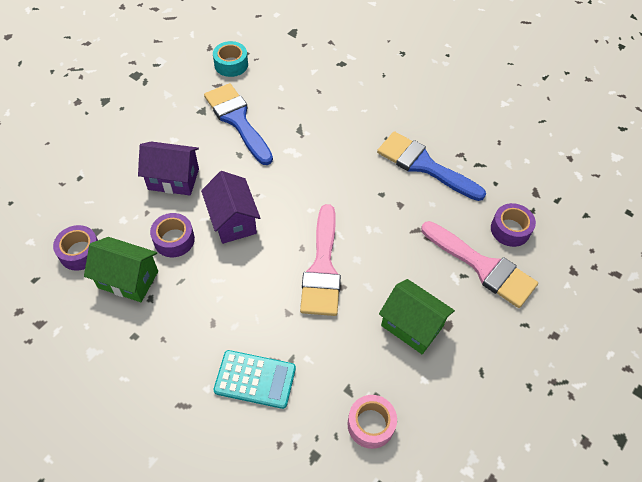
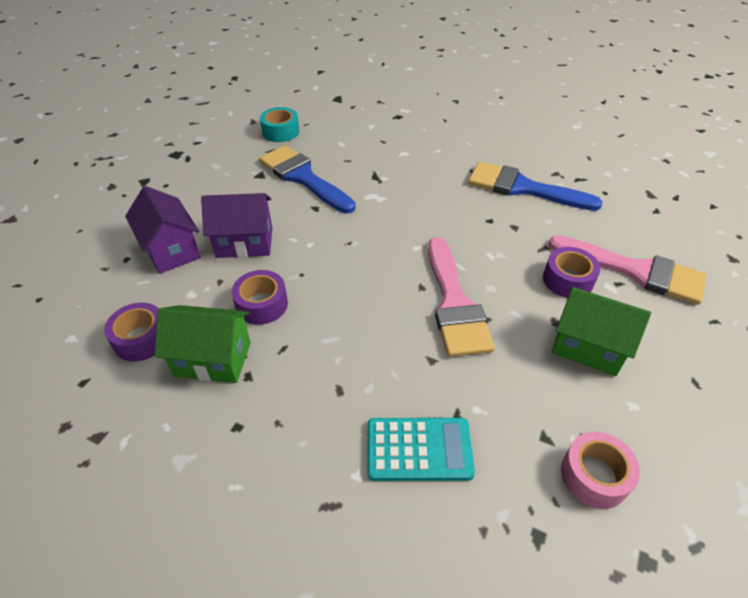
camera: 10 degrees left, 10 degrees down
(233, 221) = (329, 273): purple house -> purple house (171, 250)
(510, 229) = (644, 231): purple tape -> purple tape (567, 280)

